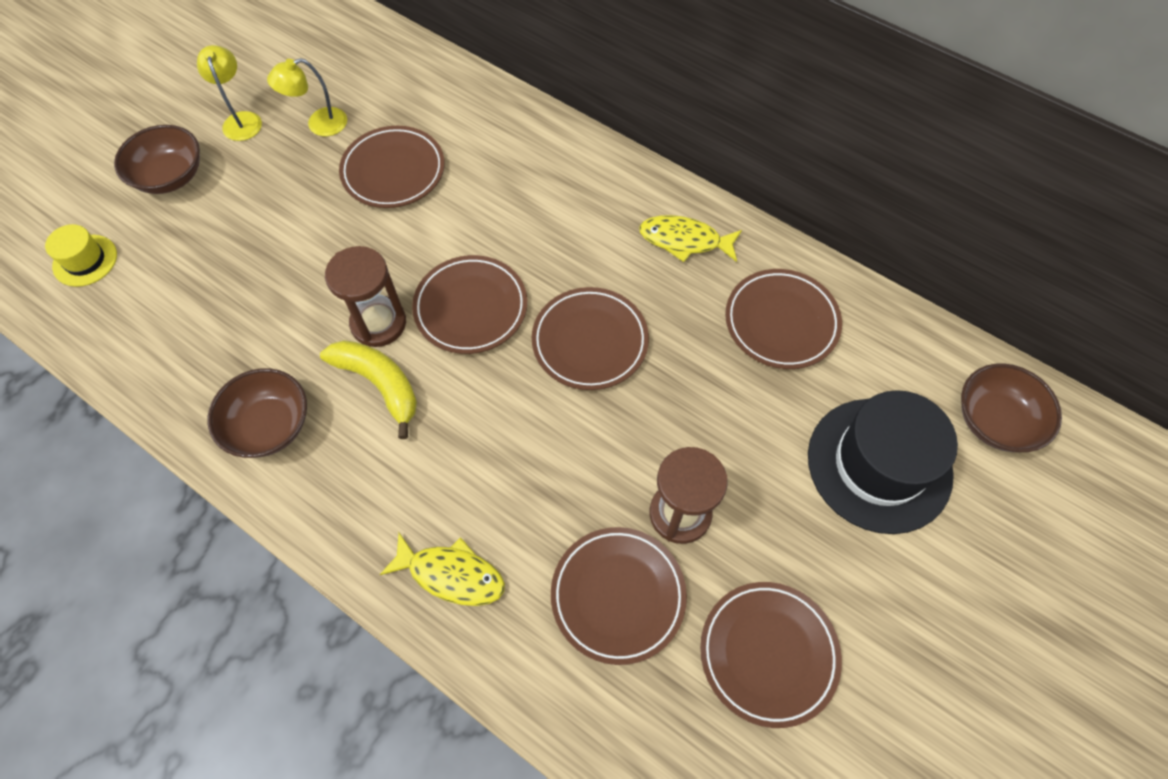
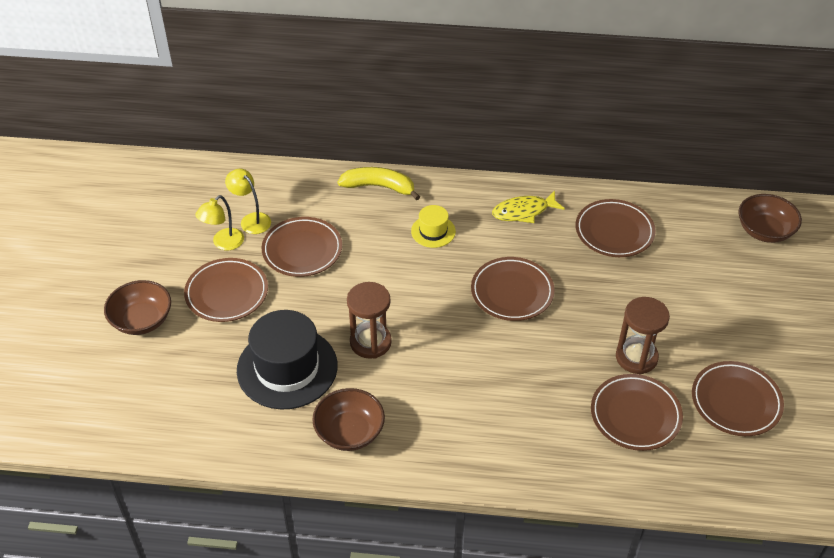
camera: 30 degrees left, 15 degrees down
(85, 260) = (126, 399): yellow hat -> yellow hat (433, 231)
(241, 120) = (163, 263): yellow lamp -> yellow lamp (251, 220)
(379, 384) = (401, 375): yellow banana -> yellow banana (379, 187)
(451, 574) = (532, 453): yellow fish -> none
(471, 307) = (423, 307): brown plate -> brown plate (227, 293)
(879, 464) = (722, 281): black hat -> black hat (287, 368)

